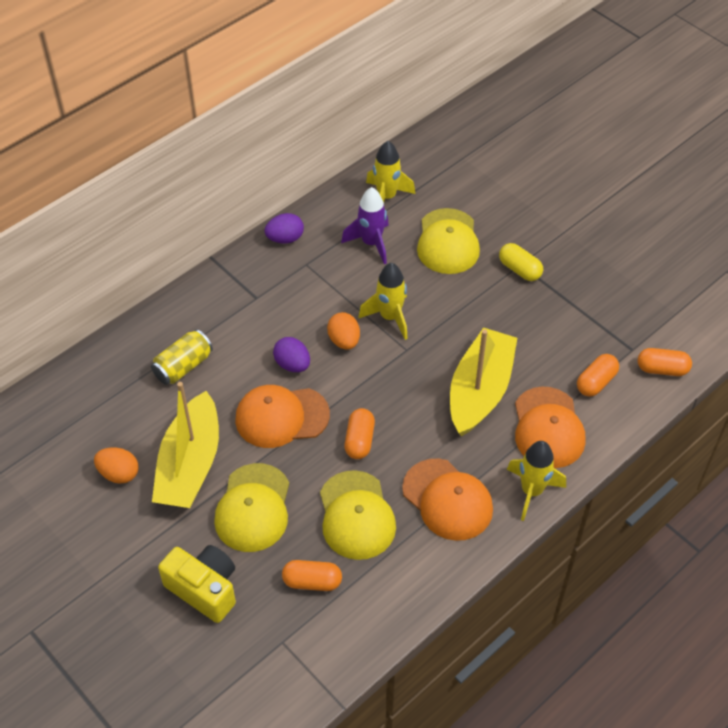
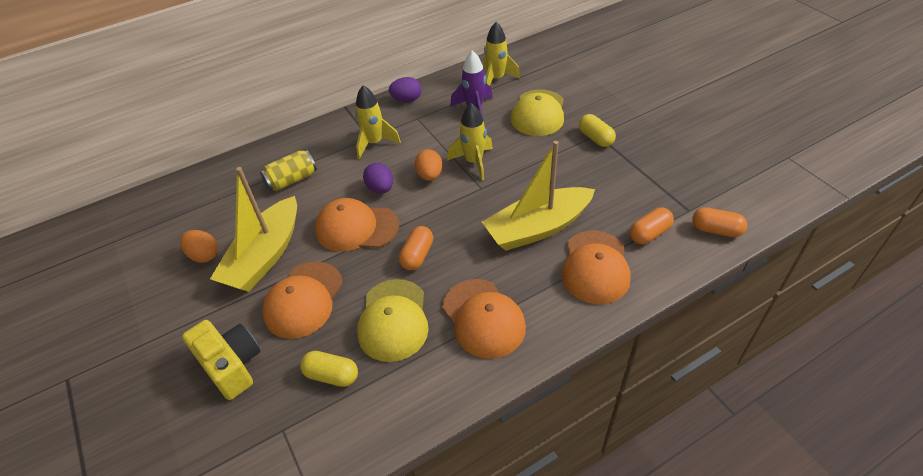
camera: 15 degrees right, 5 degrees down
(253, 508) = (304, 300): yellow cap -> orange cap
(312, 581) = (332, 375): orange capsule -> yellow capsule
(480, 391) = (538, 228): yellow boat -> yellow boat turned 150 degrees counterclockwise
(531, 491) = (567, 322): yellow rocket -> yellow rocket (374, 143)

